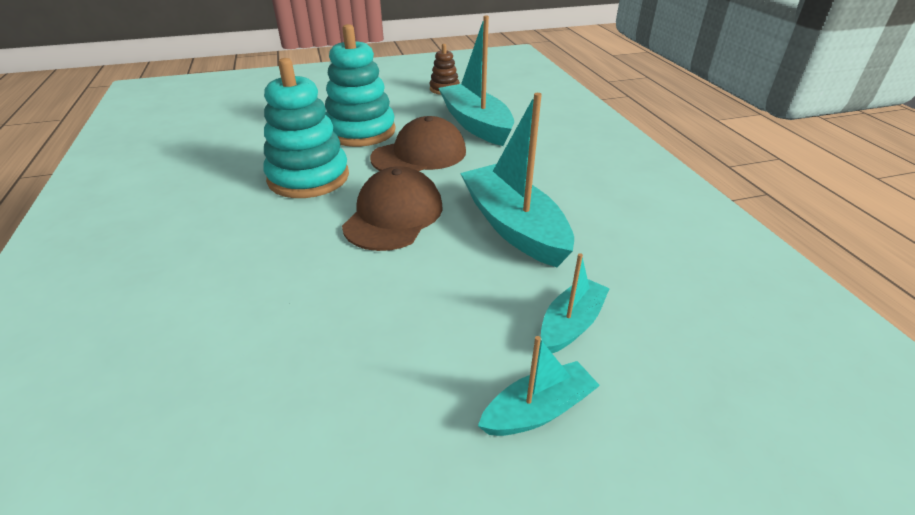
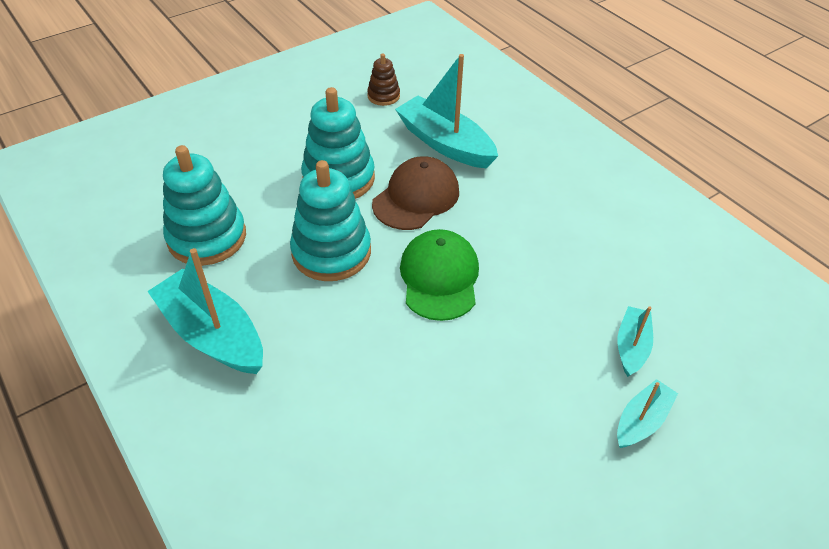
camera: 20 degrees left, 10 degrees up
(215, 149) = (207, 237): none -> turquoise stacking toy
(393, 215) = (439, 277): brown cap -> green cap
(514, 226) = (545, 264): turquoise boat -> turquoise boat (212, 334)

